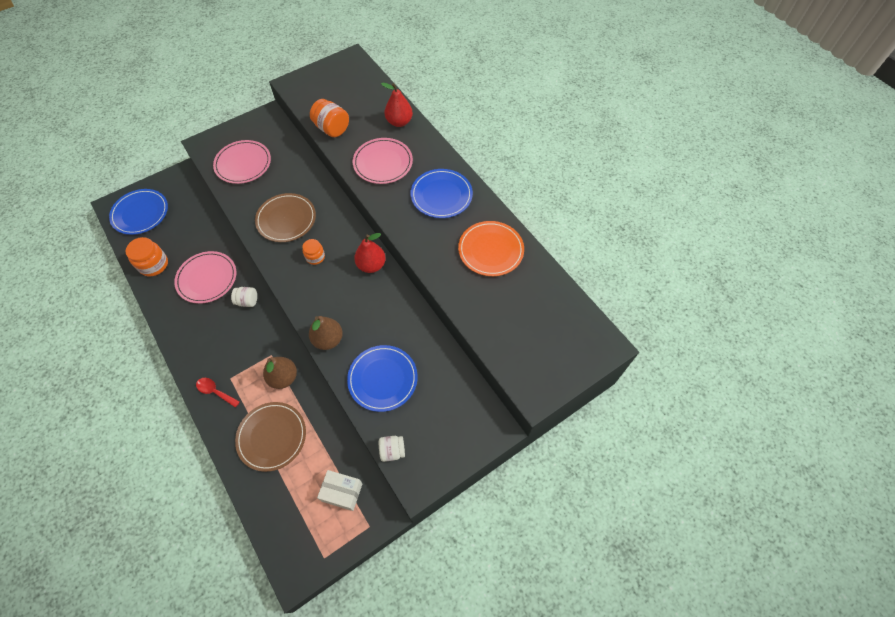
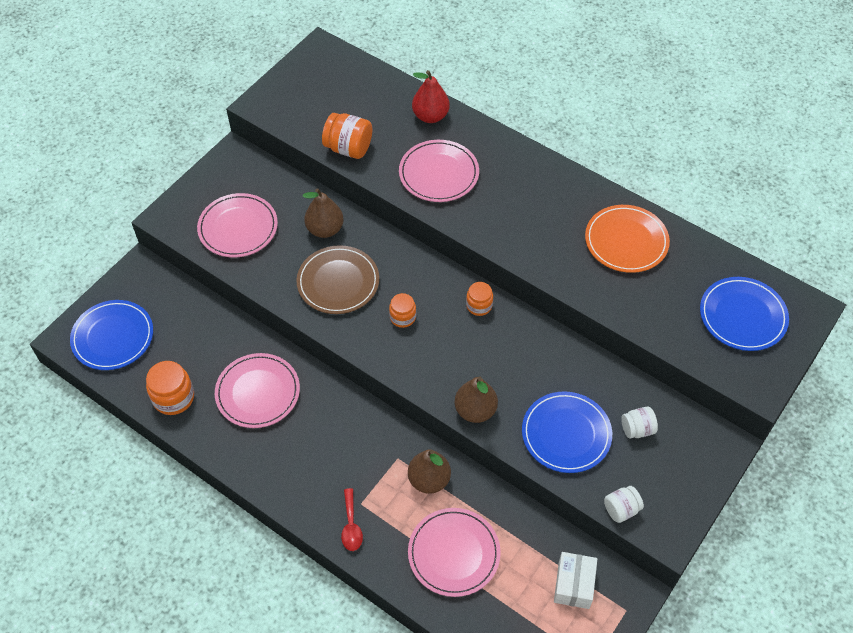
camera: 20 degrees left, 5 degrees down
(215, 391) = (351, 526): red spoon -> red spoon turned 105 degrees counterclockwise
(247, 301) = (329, 403): white jar -> white jar (637, 429)
(272, 437) = (454, 553): brown plate -> pink plate
(297, 181) = (325, 229): none -> brown pear
(342, 492) = (573, 585): white box -> white box turned 75 degrees counterclockwise
(371, 265) = (479, 305): red pear -> orange jar
(441, 195) = (533, 193): blue plate -> blue plate (742, 316)

